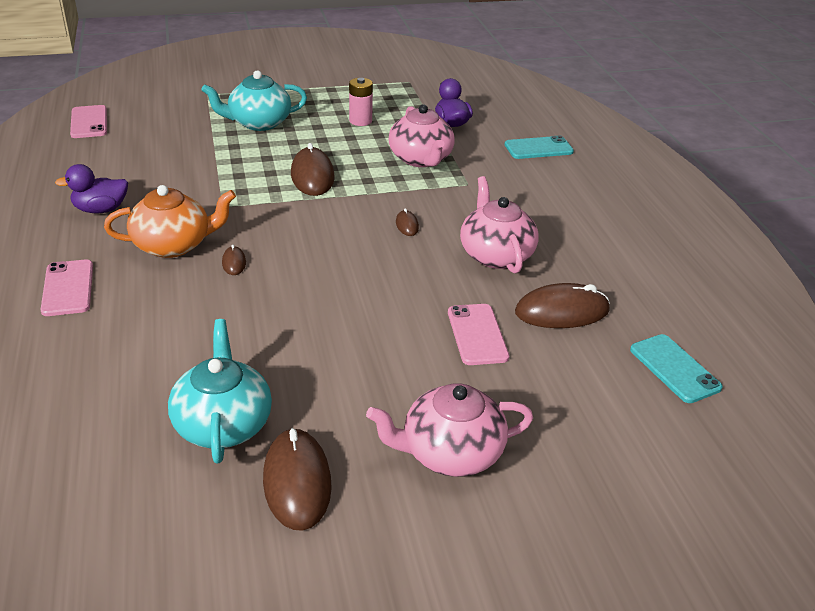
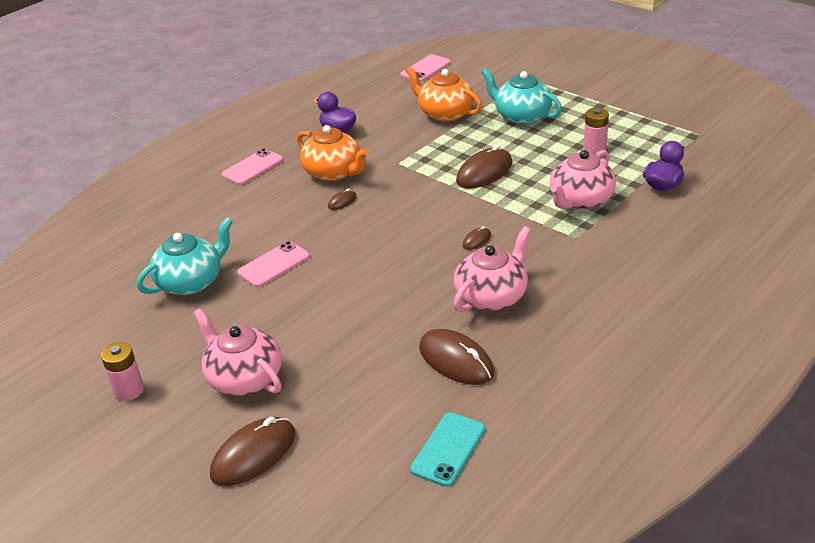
camera: 60 degrees right, 0 degrees up
(185, 149) = (445, 113): none -> orange teapot
(297, 482) = (168, 332): brown mouse -> brown mouse (253, 454)
(372, 561) = (129, 390): none -> pink battery
(477, 334) = (379, 333): pink phone -> pink phone (274, 264)
(538, 148) = (695, 244): turquoise phone -> none

